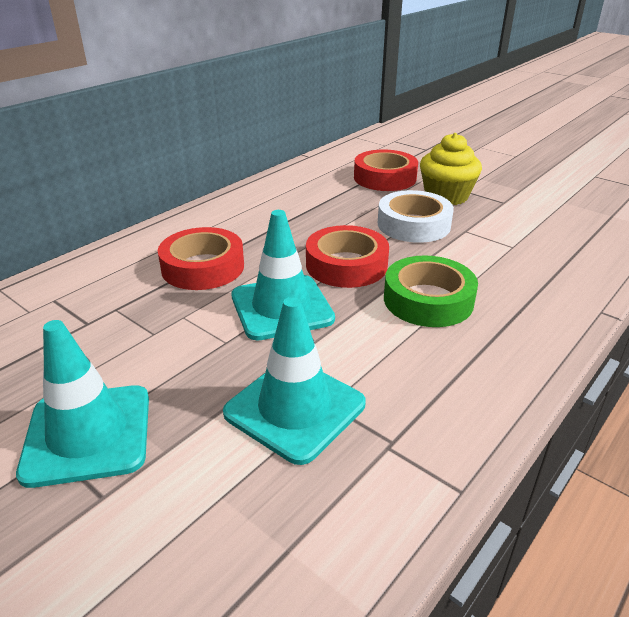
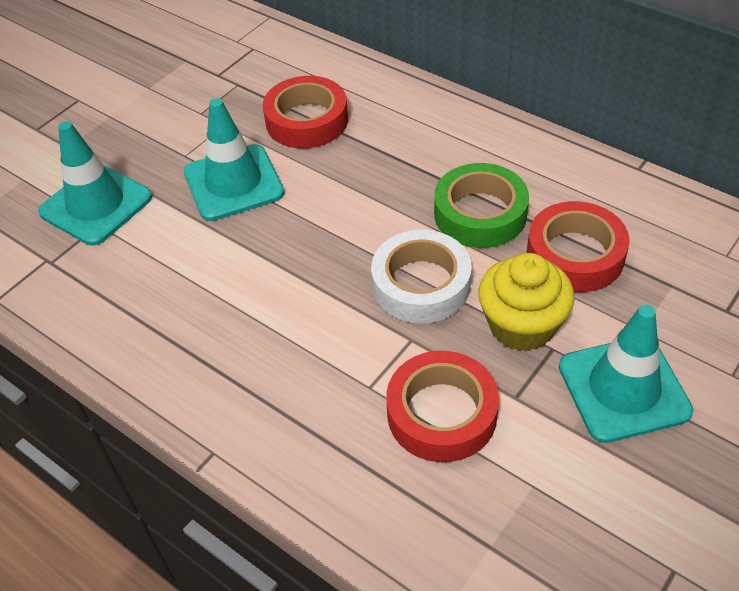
camera: 90 degrees right, 15 degrees up
(88, 434) = (90, 109): turquoise traffic cone -> turquoise traffic cone (623, 389)
(346, 265) = (314, 224): red tape -> red tape (442, 413)
(428, 300) = (242, 291): green tape -> green tape (480, 214)

